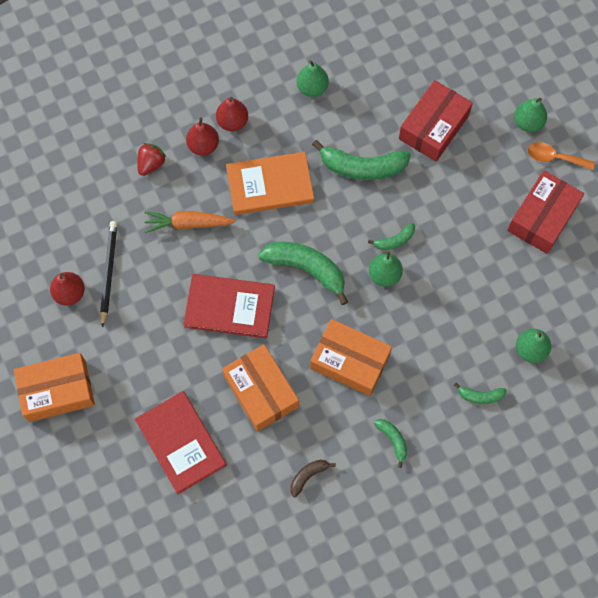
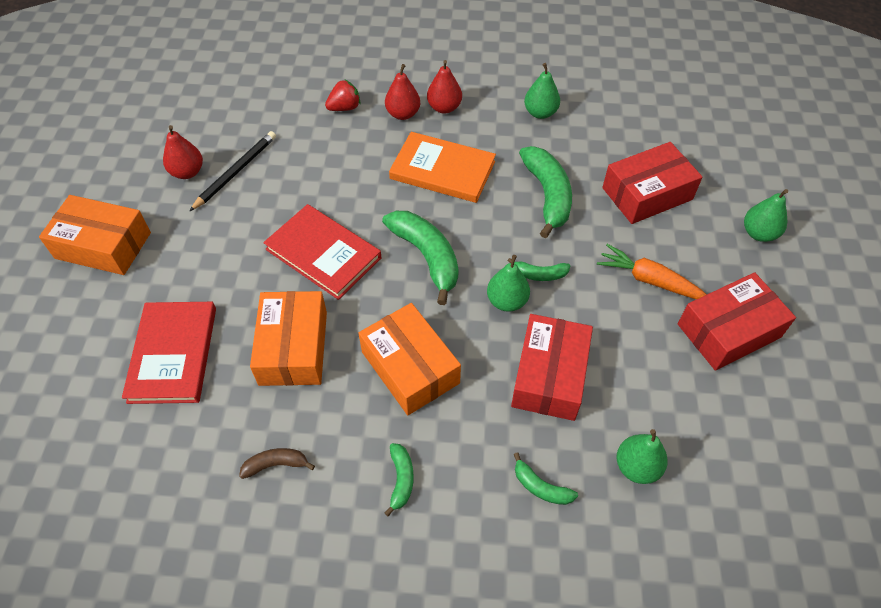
camera: 30 degrees right, 15 degrees down
(188, 224) = (340, 167): orange carrot -> orange carrot (649, 280)
(362, 167) = (547, 195): green banana -> green banana turned 135 degrees counterclockwise
(444, 316) = (549, 375): none -> red box
(554, 157) = (774, 278): orange spoon -> none

